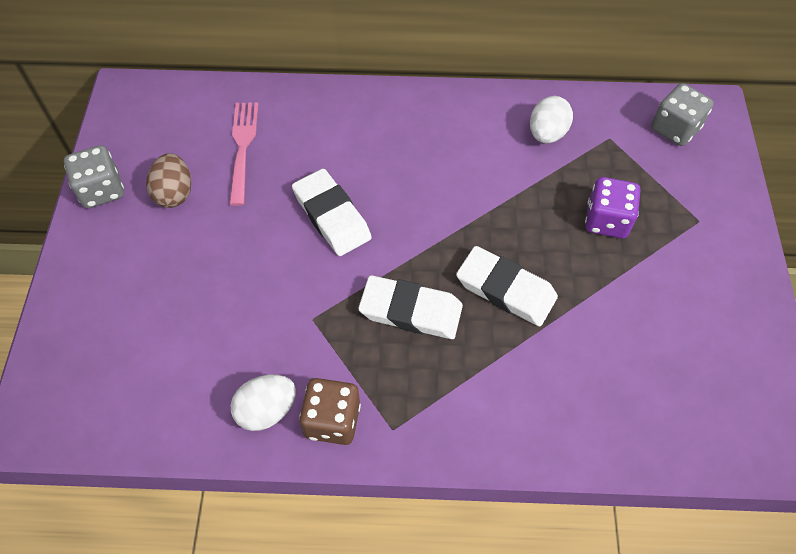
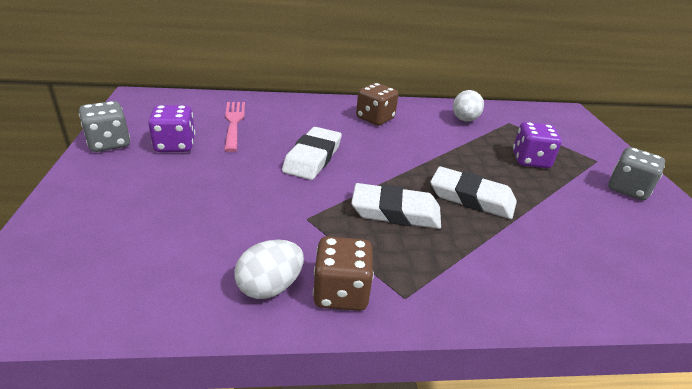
camera: 10 degrees left, 25 degrees down
(174, 193) = (175, 145): brown egg -> purple dice
(332, 216) = (313, 158): white eraser -> white eraser turned 60 degrees clockwise
(424, 133) = (375, 118): none -> brown dice
(675, 129) = (550, 119): grey dice -> grey dice (627, 189)

